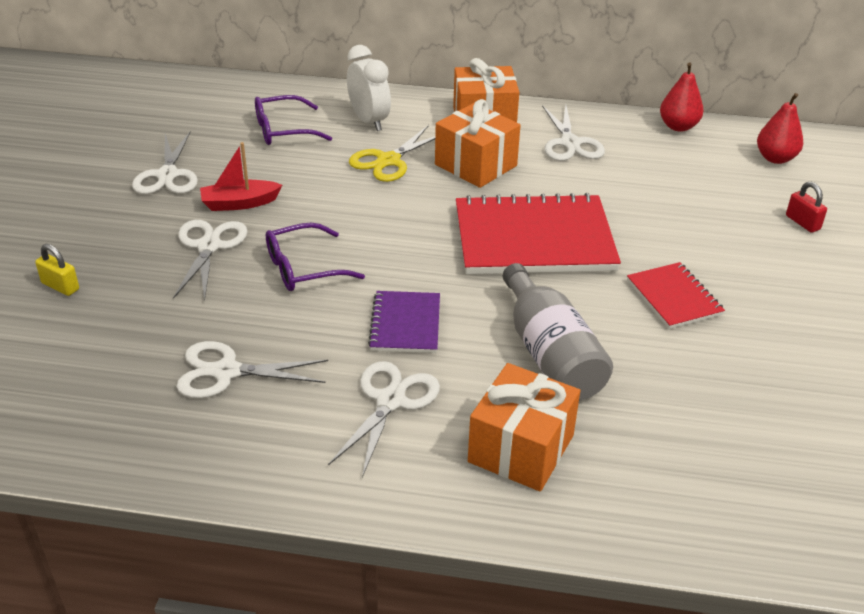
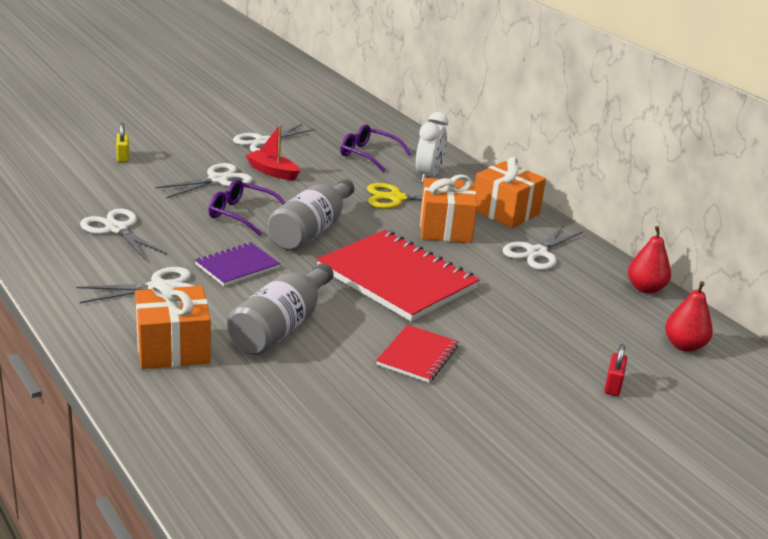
camera: 45 degrees right, 10 degrees down
(389, 241) = (311, 230): none -> grey bottle

